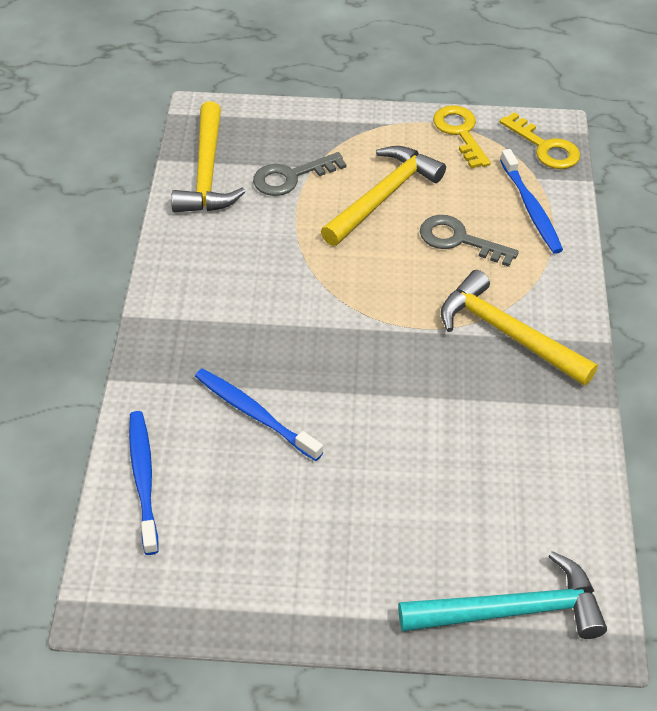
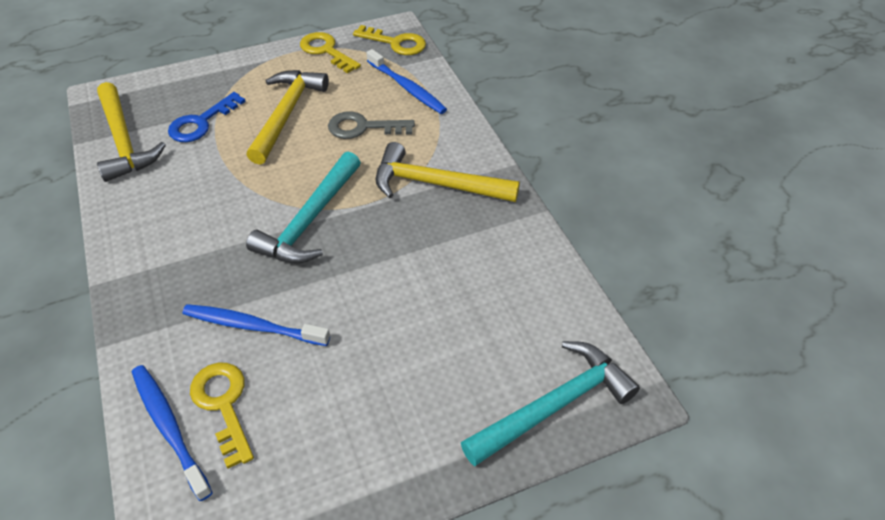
camera: 25 degrees left, 0 degrees up
(198, 478) = (223, 404): none -> yellow key
(291, 177) = (201, 123): grey key -> blue key
(356, 325) = (310, 220): none -> turquoise hammer

